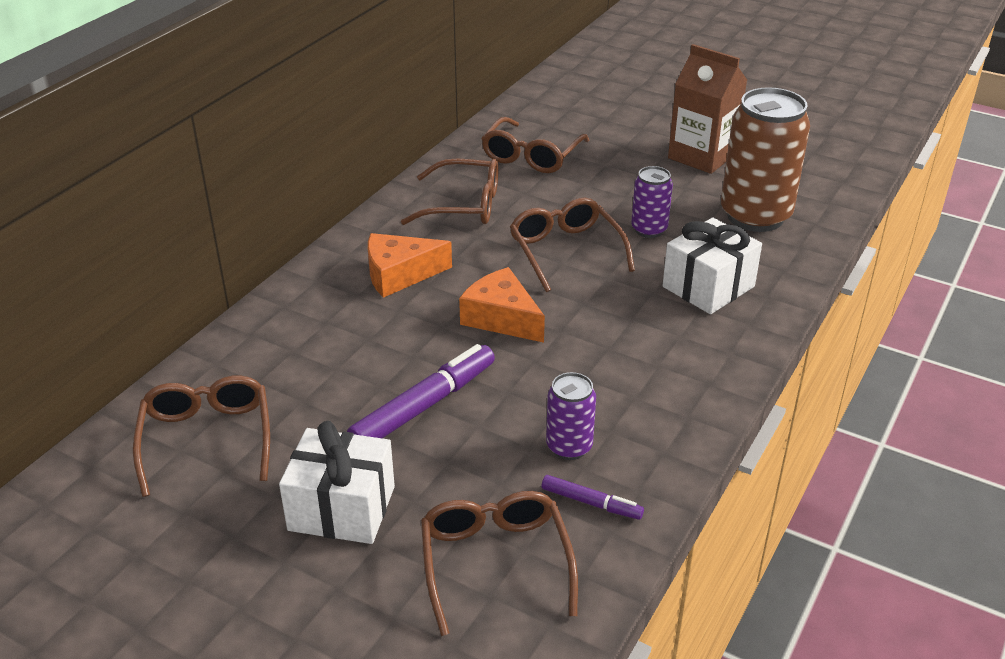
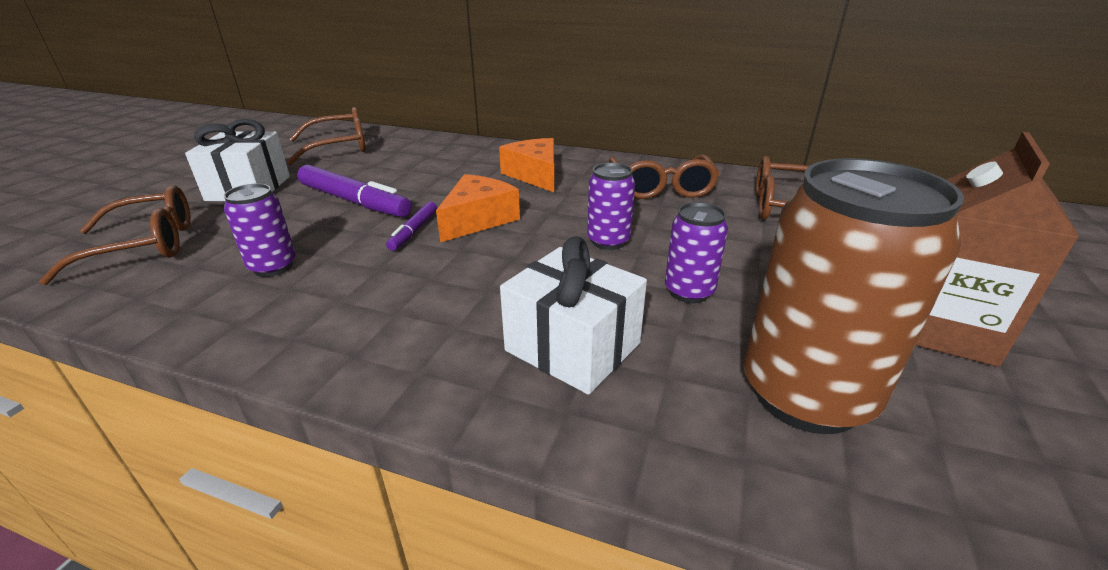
camera: 80 degrees right, 5 degrees down
(565, 251) = (608, 241): brown glasses -> purple can
(591, 503) = (185, 284): purple marker -> purple marker (414, 231)

